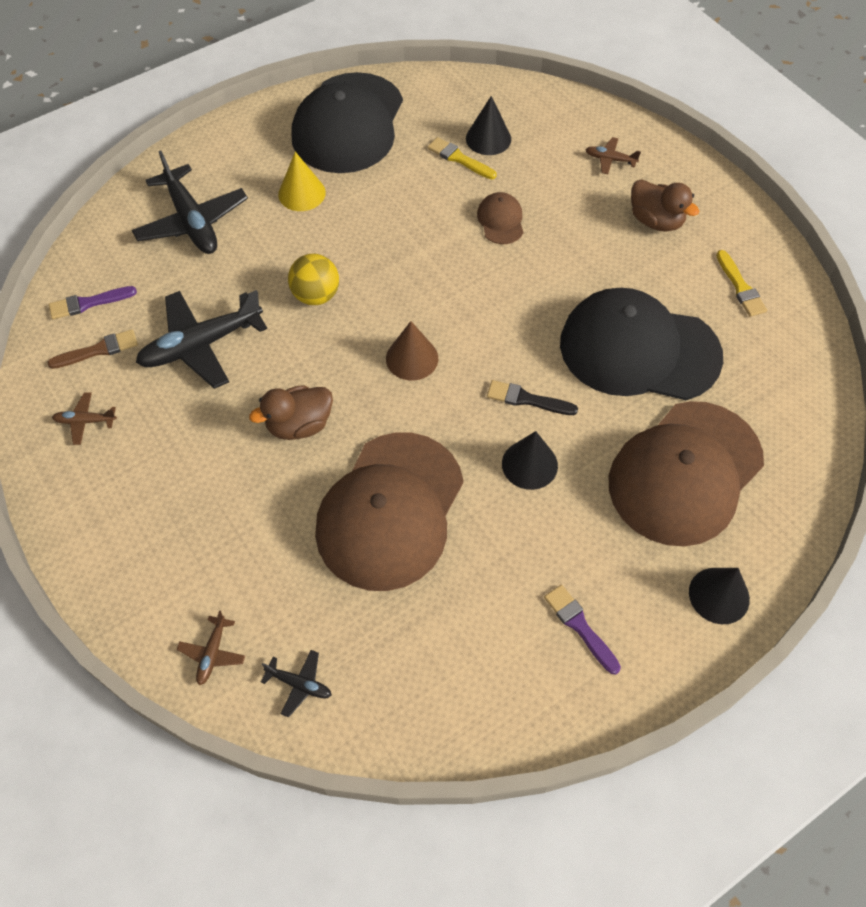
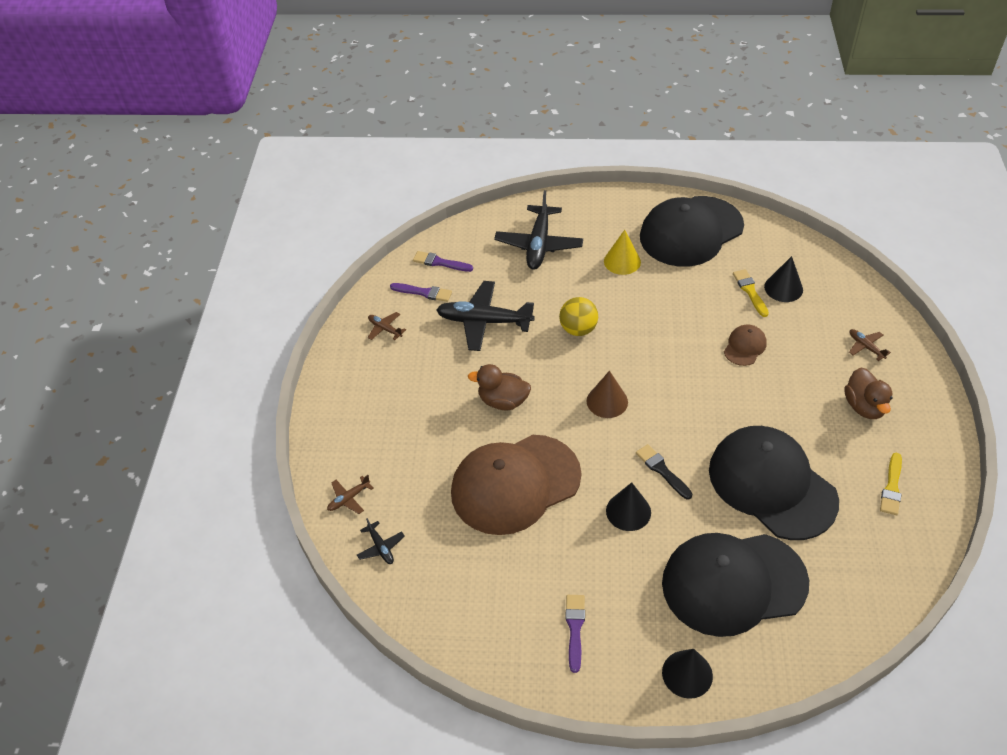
camera: 40 degrees right, 10 degrees down
(98, 350) = (424, 292): brown brush -> purple brush
(685, 473) = (733, 583): brown cap -> black cap

